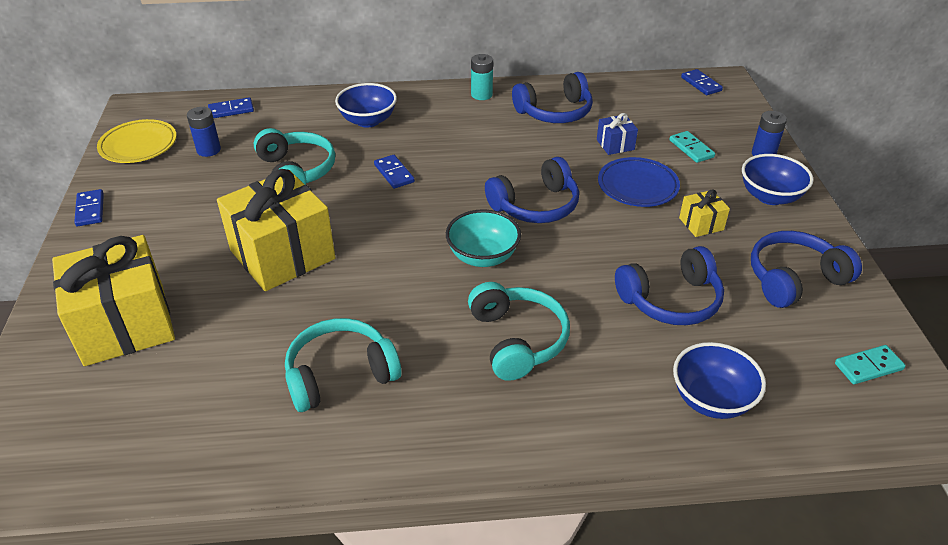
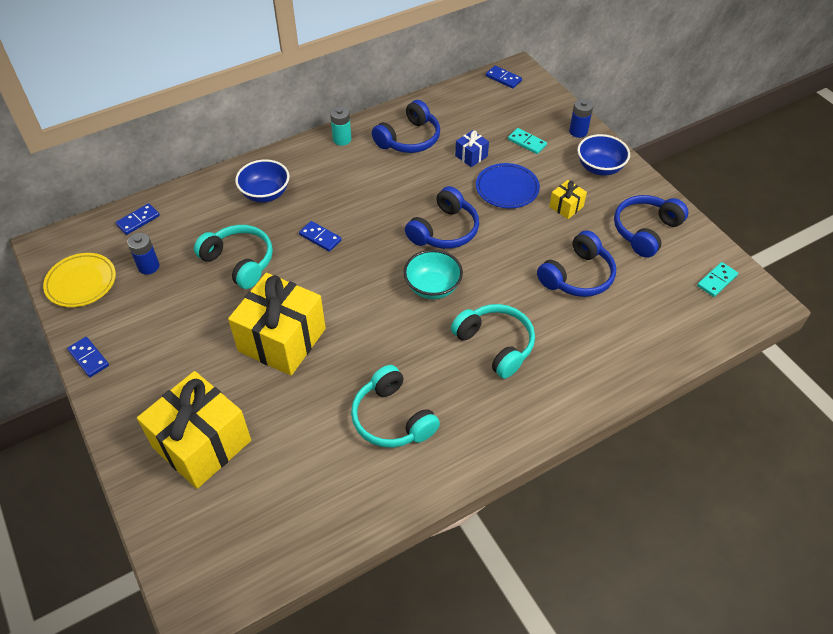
camera: 25 degrees left, 10 degrees up
(340, 375) = (392, 418): turquoise headphones -> turquoise headphones turned 75 degrees counterclockwise
(711, 399) = (638, 340): blue bowl -> none

